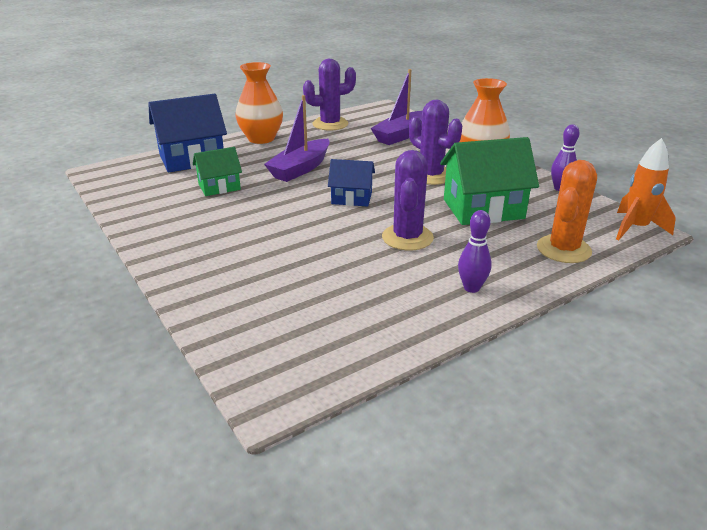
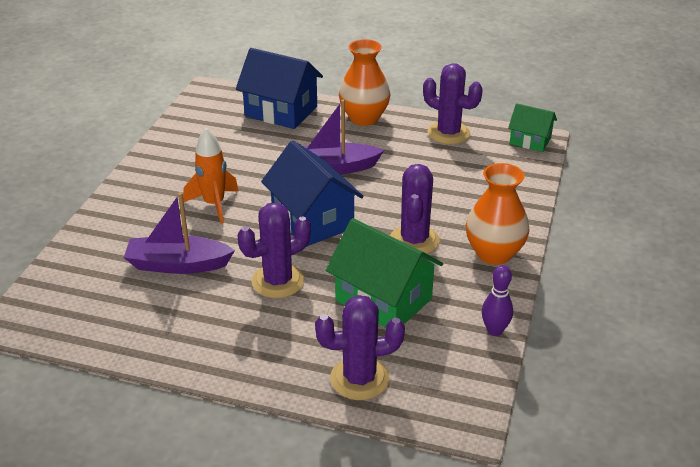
camera: 50 degrees right, 5 degrees up
(219, 187) = (251, 150): green house -> green house (530, 141)
(351, 198) = (312, 220): blue house -> blue house, size x1.73
(401, 135) = (483, 182): purple boat -> purple boat (178, 264)
(471, 288) = (233, 350): purple bowling pin -> none
(563, 249) = (359, 379): orange cactus -> purple cactus
(635, 228) = (463, 413): orange rocket -> orange rocket (214, 204)

